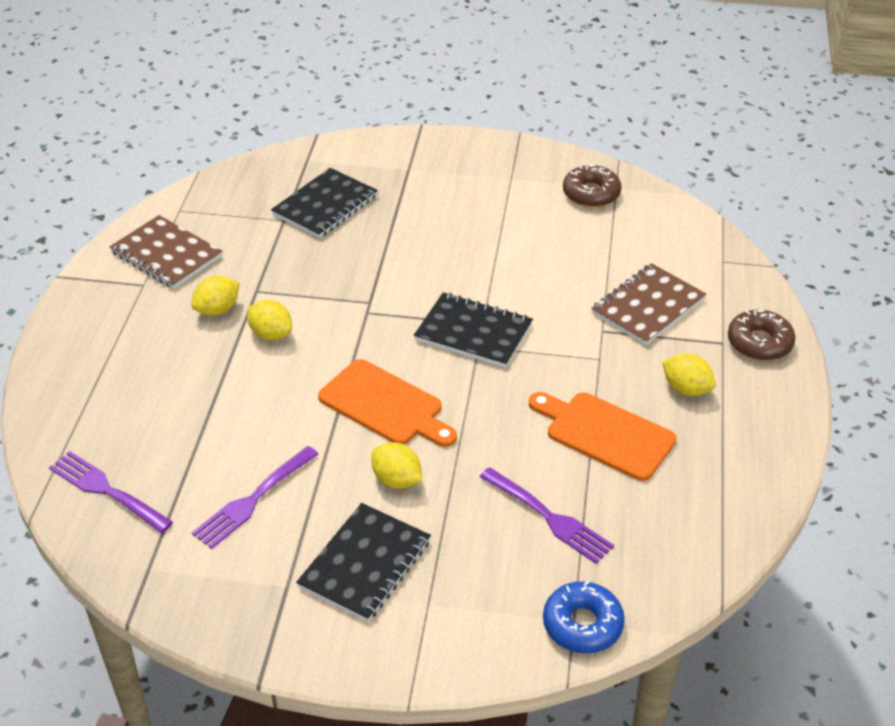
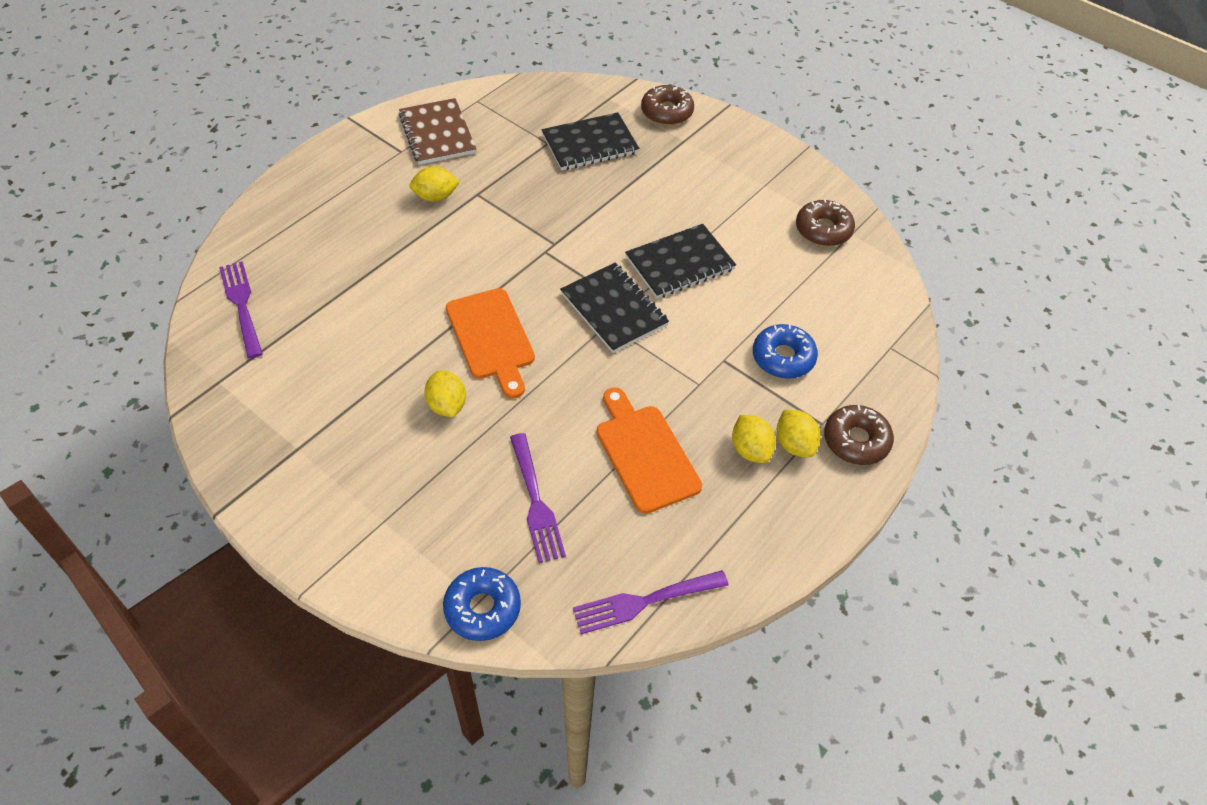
camera: 30 degrees right, 10 degrees up
(253, 499) = (332, 365): purple fork -> purple fork (644, 601)
(271, 334) = (457, 235): yellow lemon -> yellow lemon (794, 444)
(365, 564) = (365, 462): black notebook -> black notebook (680, 263)
(371, 151) = (667, 112): none -> brown donut
(648, 306) = (783, 357): brown notebook -> blue donut

